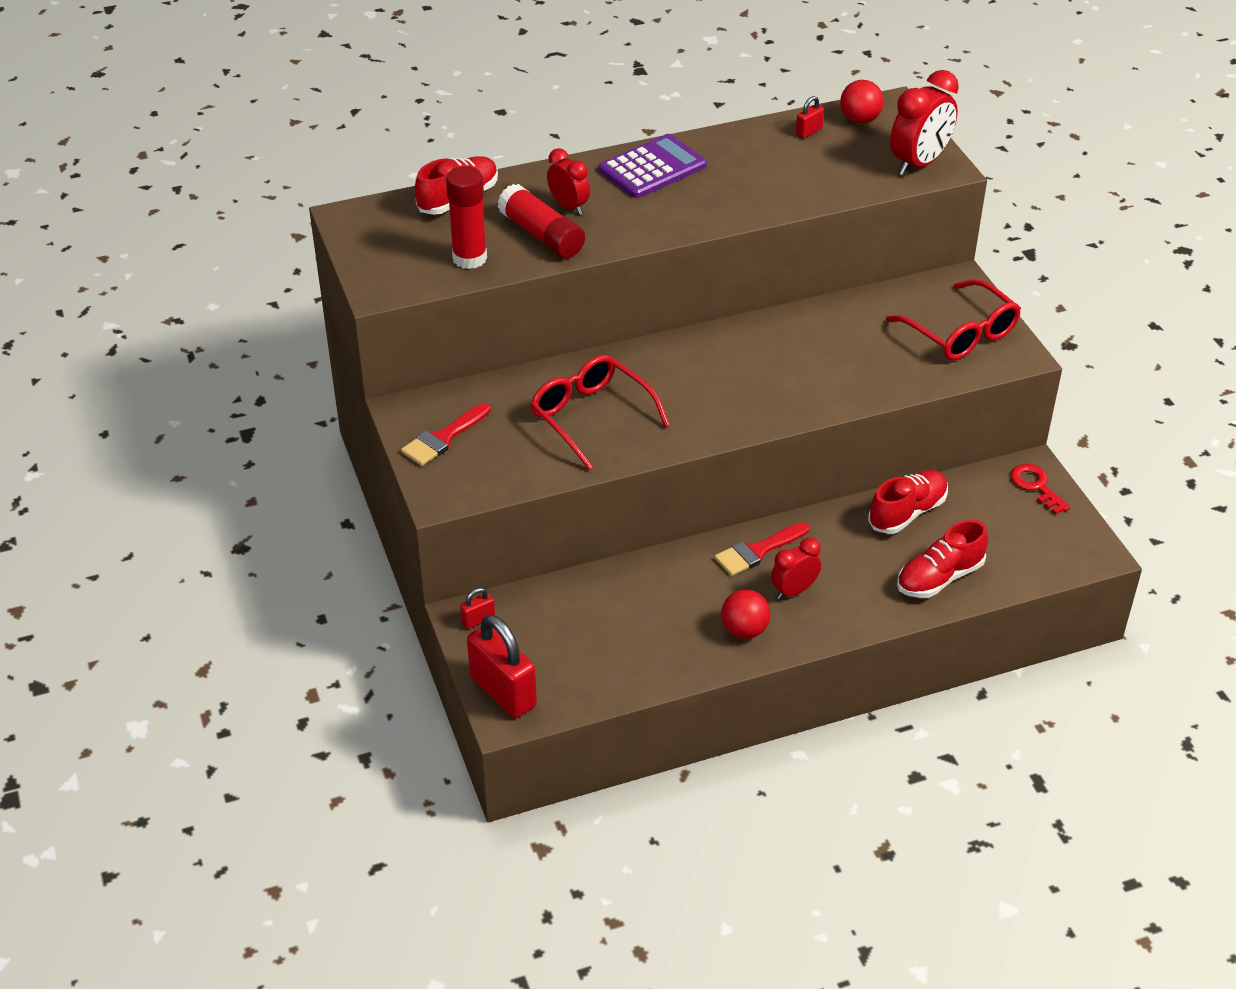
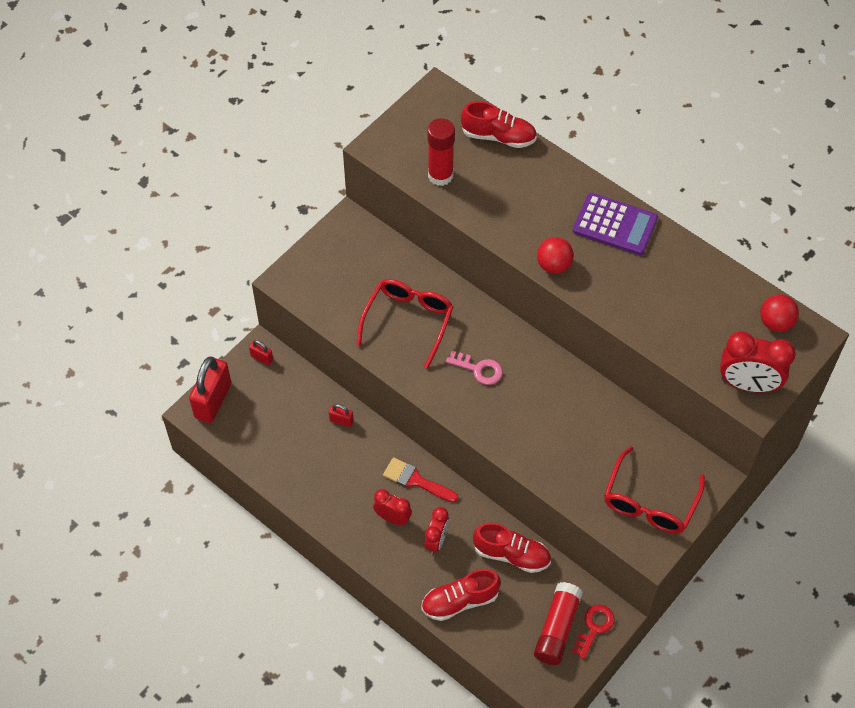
camera: 60 degrees right, 15 degrees up
(443, 438) = (337, 254): red brush -> none
(541, 235) = (492, 201): red glue stick -> red glue stick (557, 628)
(569, 206) = (535, 200): red clock -> red clock (436, 541)
(701, 388) = (478, 369): none -> pink key
(744, 630) = (340, 505): red ball -> red ball (553, 265)
(809, 132) = (734, 297): red padlock -> red padlock (341, 420)
(939, 578) = (460, 601): red shoe -> red shoe turned 45 degrees counterclockwise

